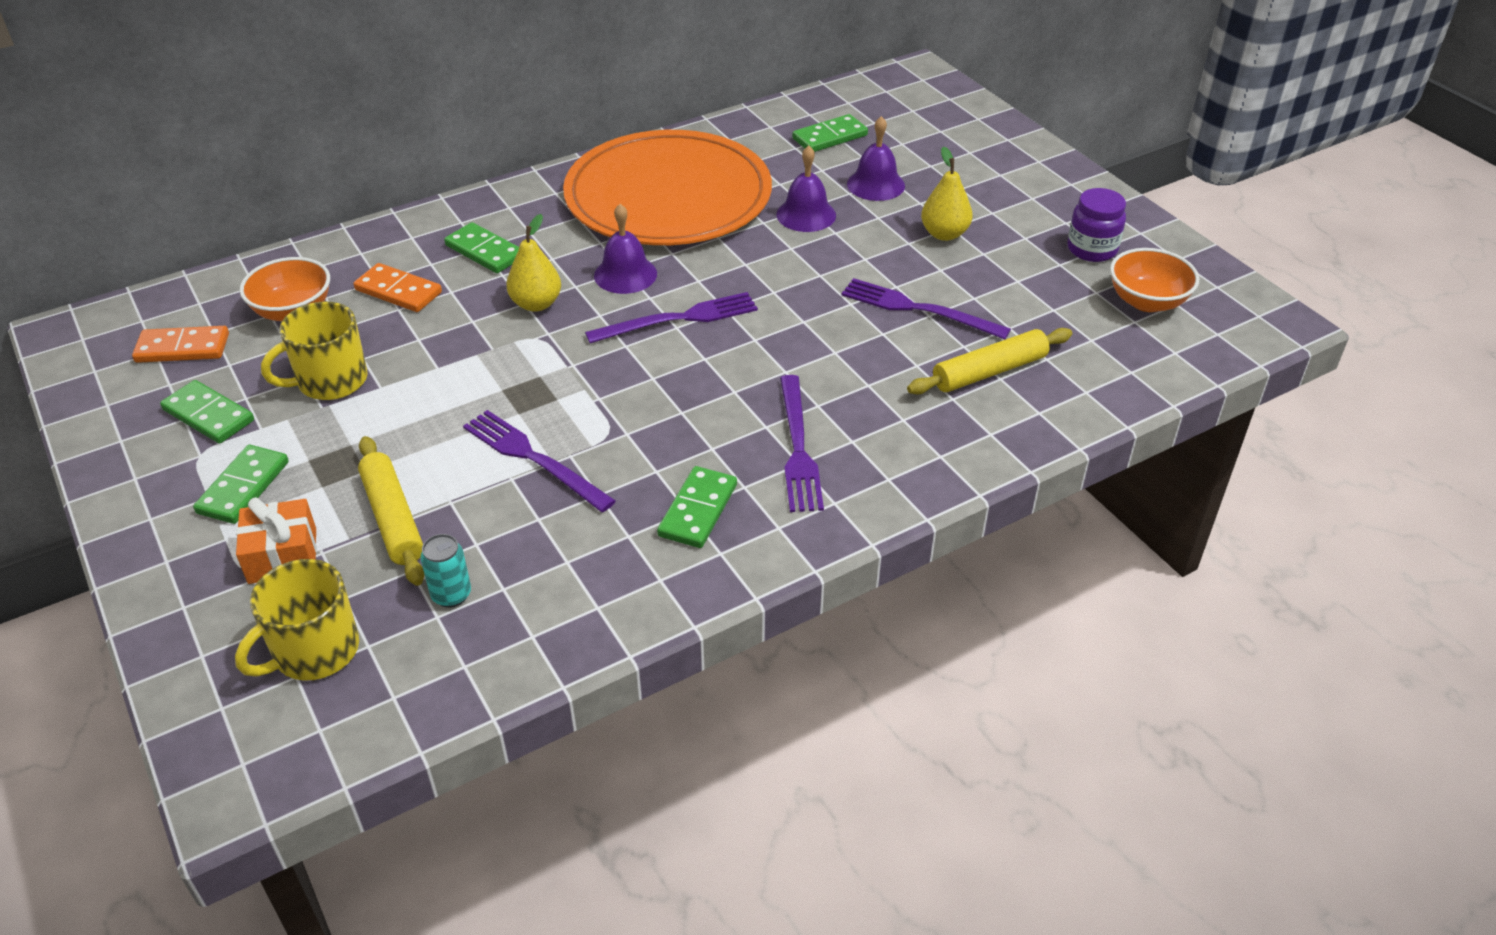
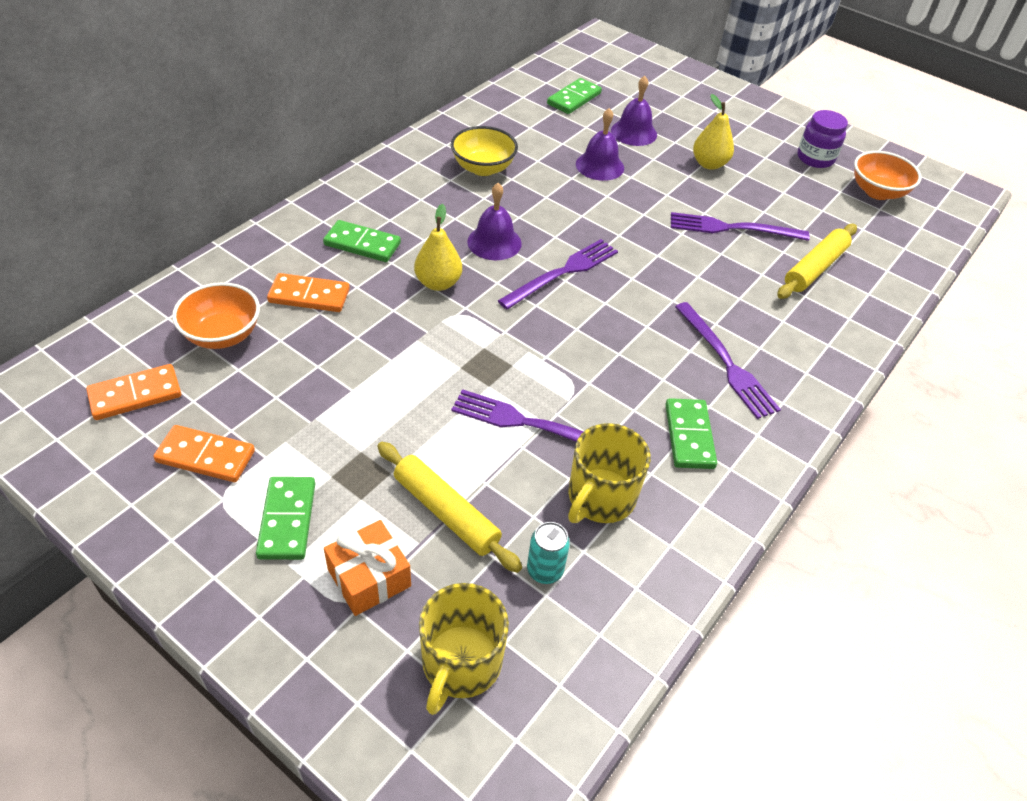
camera: 25 degrees left, 5 degrees up
(209, 415) = (206, 456): green domino -> orange domino
(330, 381) = (302, 395): yellow mug -> yellow mug (600, 498)
(668, 196) = (483, 168): orange plate -> yellow bowl

